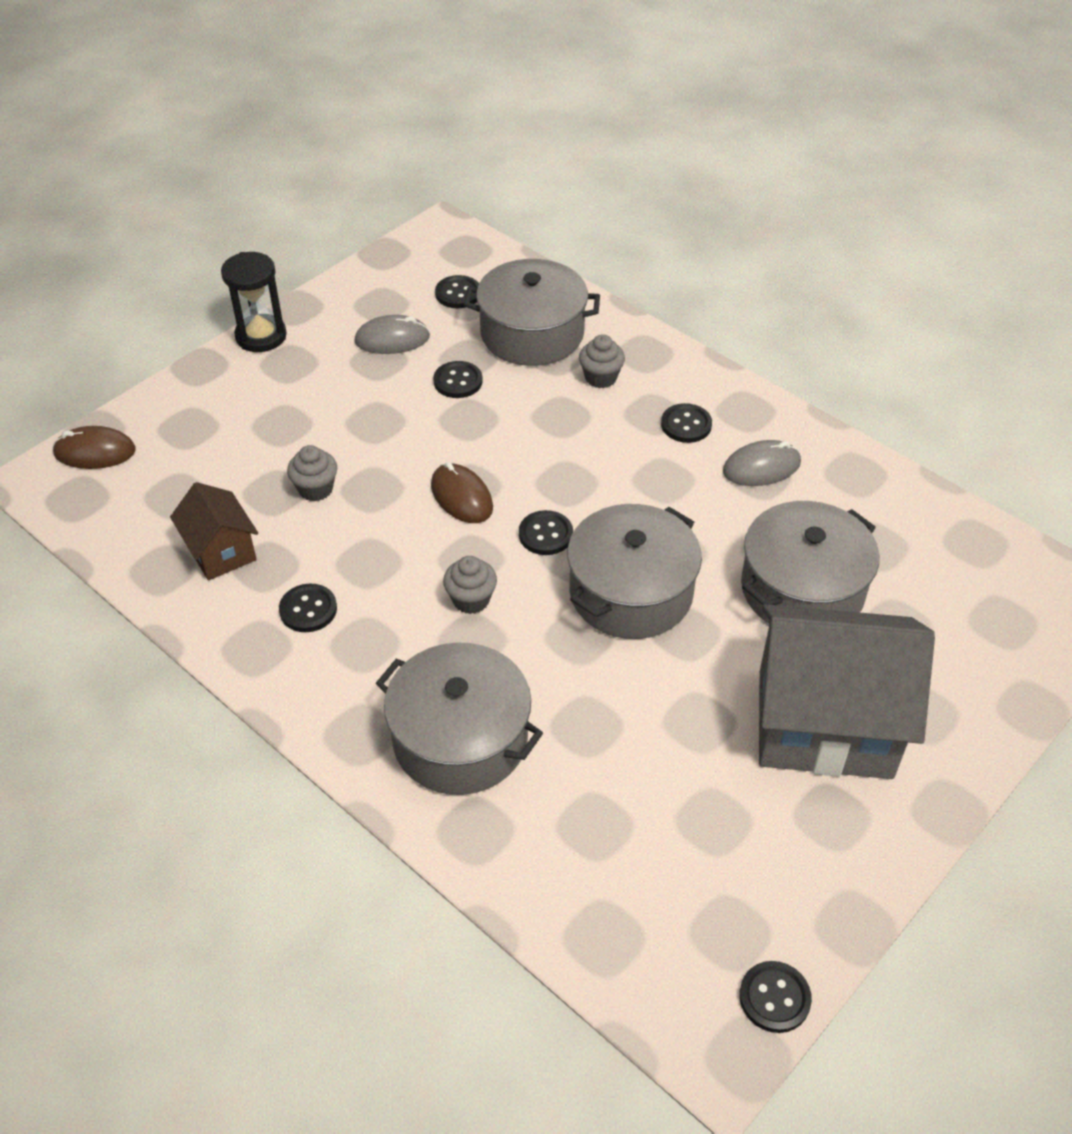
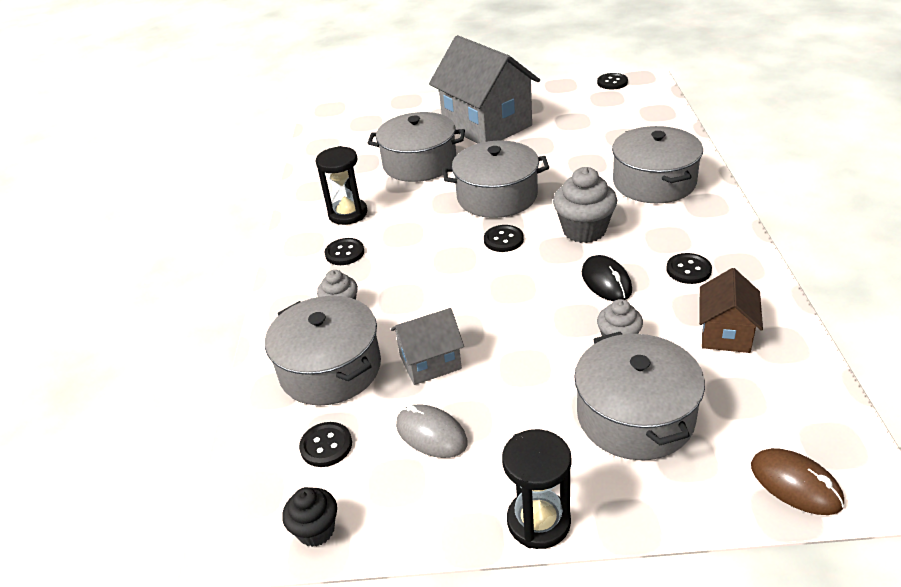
camera: 130 degrees left, 10 degrees down
(248, 434) = (635, 416): none -> grey pot
(383, 545) = (606, 282): none -> black mouse
(399, 258) = (316, 530): none -> black cupcake
(458, 381) = (430, 362): black button -> grey house
(461, 497) = (525, 283): brown mouse -> none
(471, 600) = (584, 230): grey cupcake -> grey cupcake, size x1.66
(761, 467) = (348, 214): grey mouse -> black hourglass

